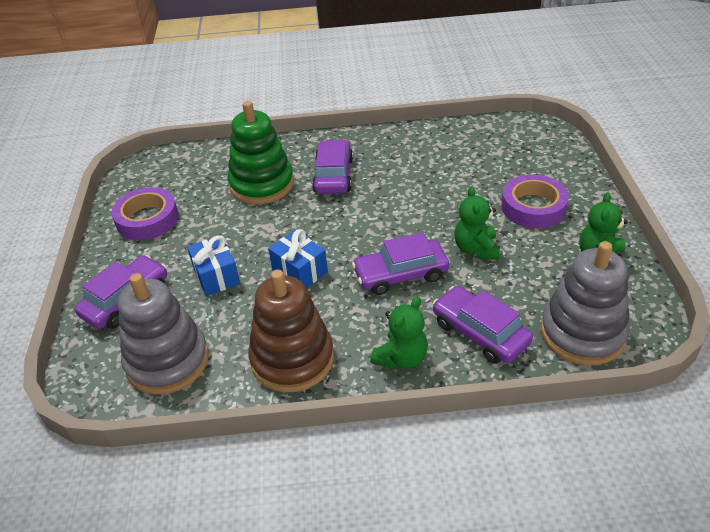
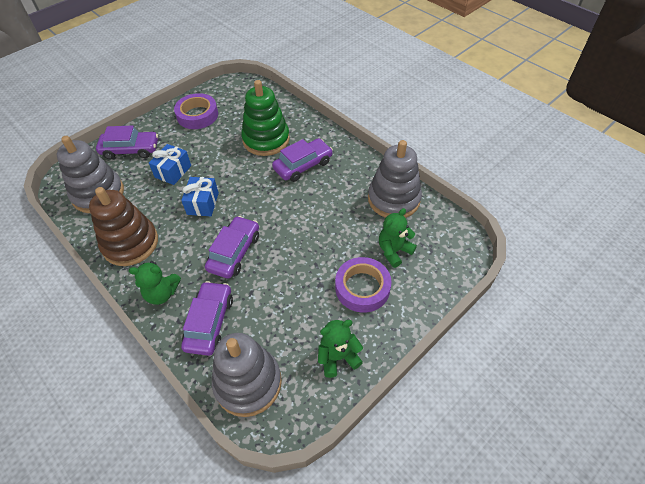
camera: 50 degrees right, 10 degrees up
(401, 274) = (234, 252): purple car -> purple car turned 75 degrees clockwise
(446, 141) = (393, 199): none -> grey stacking toy
(476, 249) = (289, 278): green teddy bear -> green teddy bear (394, 251)

